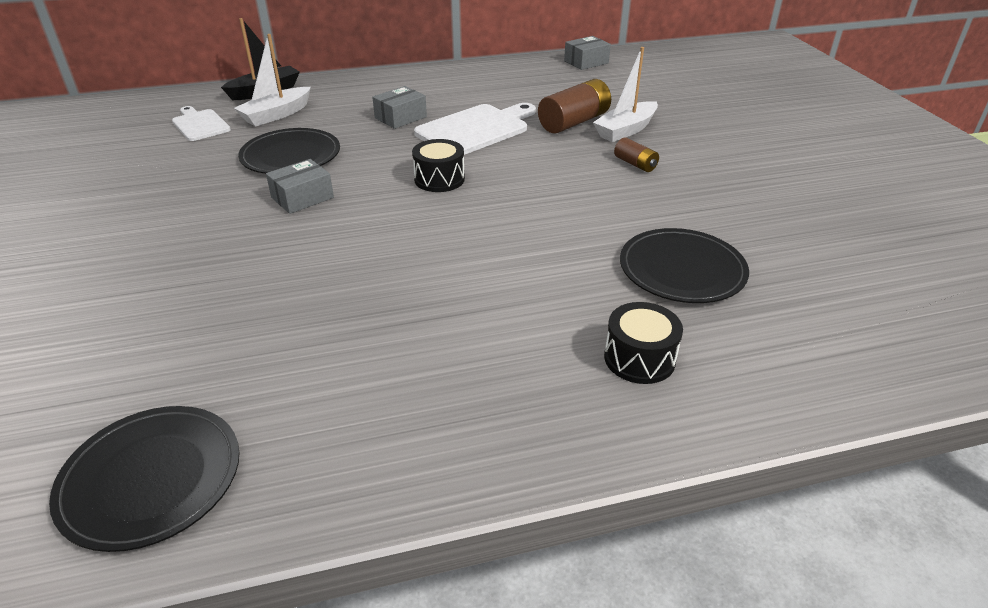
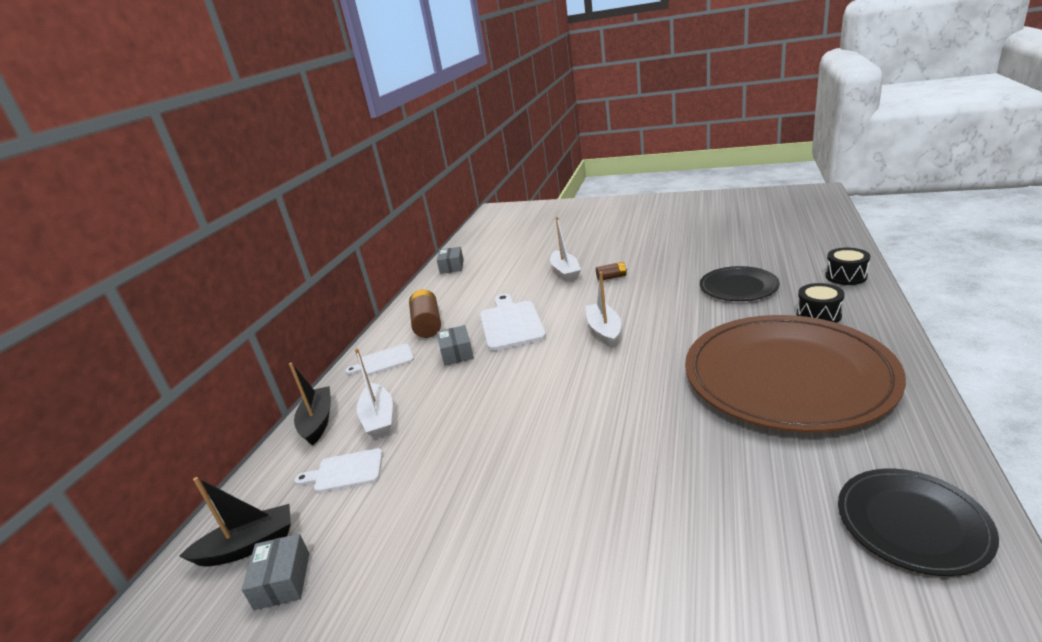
camera: 55 degrees left, 10 degrees down
(111, 118) = (248, 546): none -> black boat
(291, 155) = (470, 417): black plate -> none
(302, 197) = (552, 417): grey box -> grey box (282, 581)
(371, 88) = (384, 361): none -> white cutting board
(439, 179) = (573, 349): black drum -> black drum (846, 276)
(443, 346) = (787, 376): none -> brown plate
(491, 189) = (604, 331): none -> white boat
(574, 122) = (537, 286): brown battery -> brown battery (427, 324)

